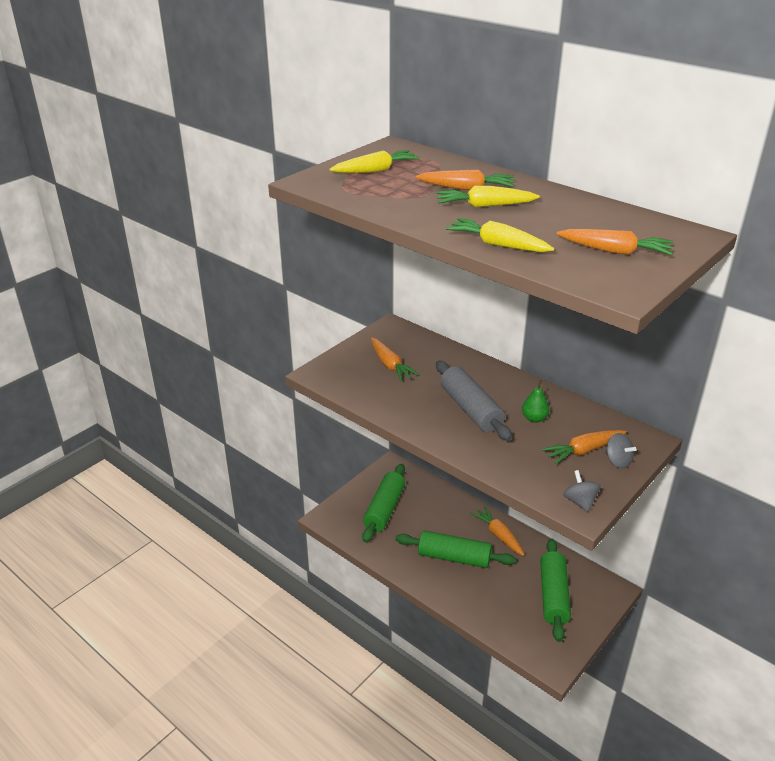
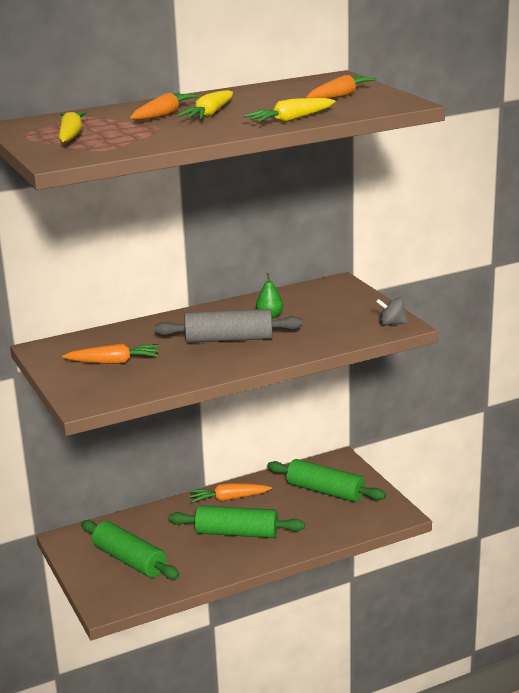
camera: 65 degrees left, 10 degrees down
(454, 557) = (236, 533): green rolling pin -> green rolling pin turned 60 degrees clockwise
(583, 451) = (331, 308): orange carrot -> none
(617, 461) = (355, 299): grey spinning top -> none

